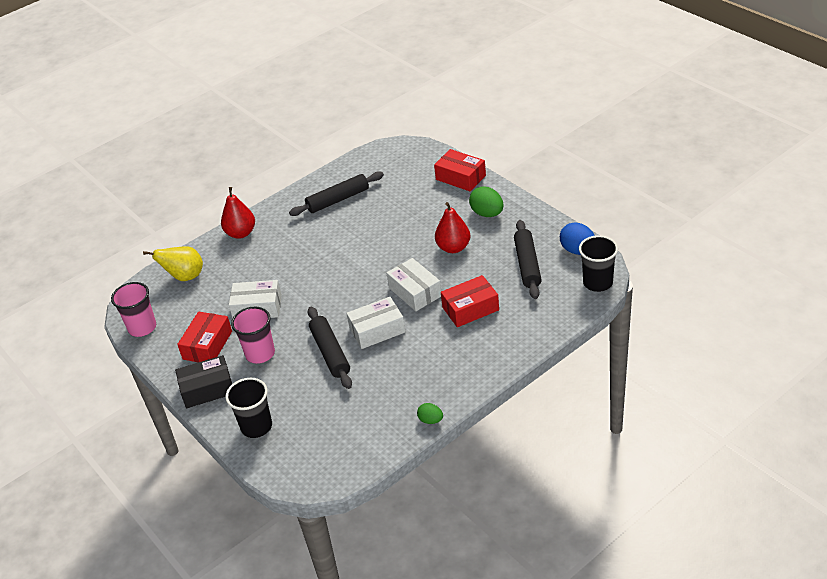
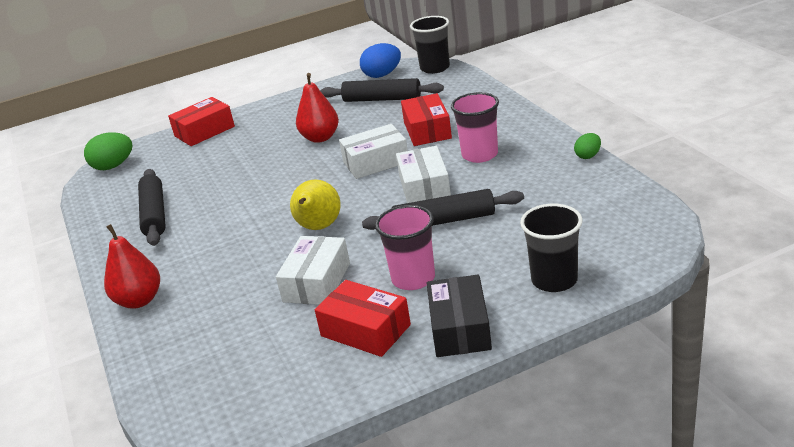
camera: 75 degrees left, 10 degrees down
(142, 327) = (276, 409): pink cup -> pink cup (480, 155)
(185, 277) = (189, 359): yellow pear -> yellow pear (318, 227)
(487, 213) = (282, 118): green egg -> green egg (113, 166)

